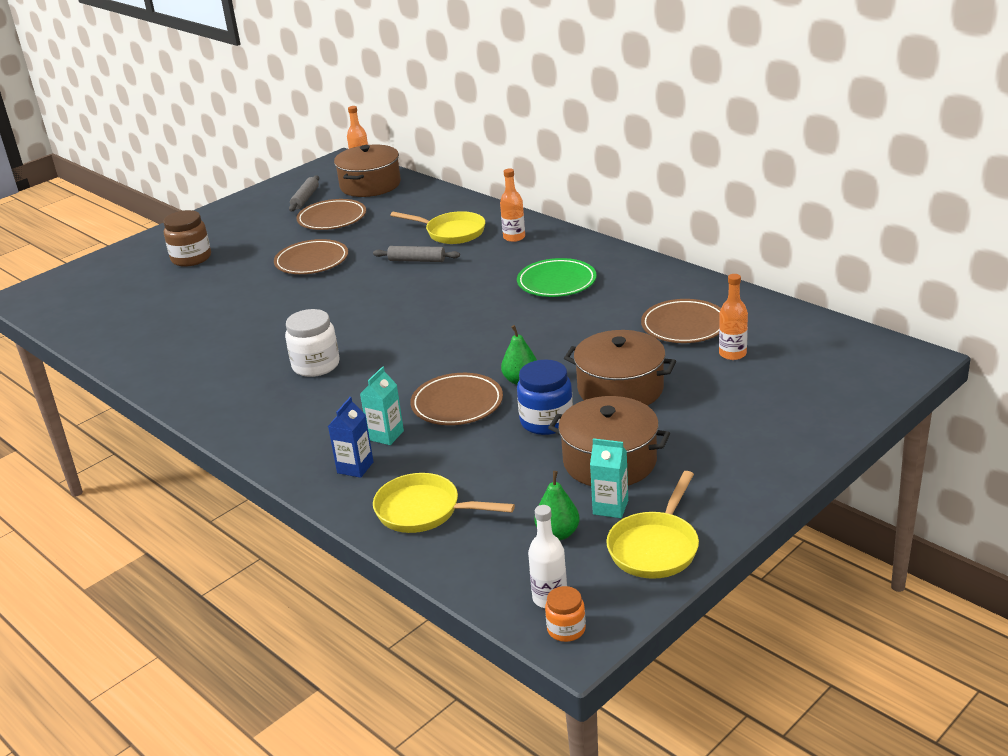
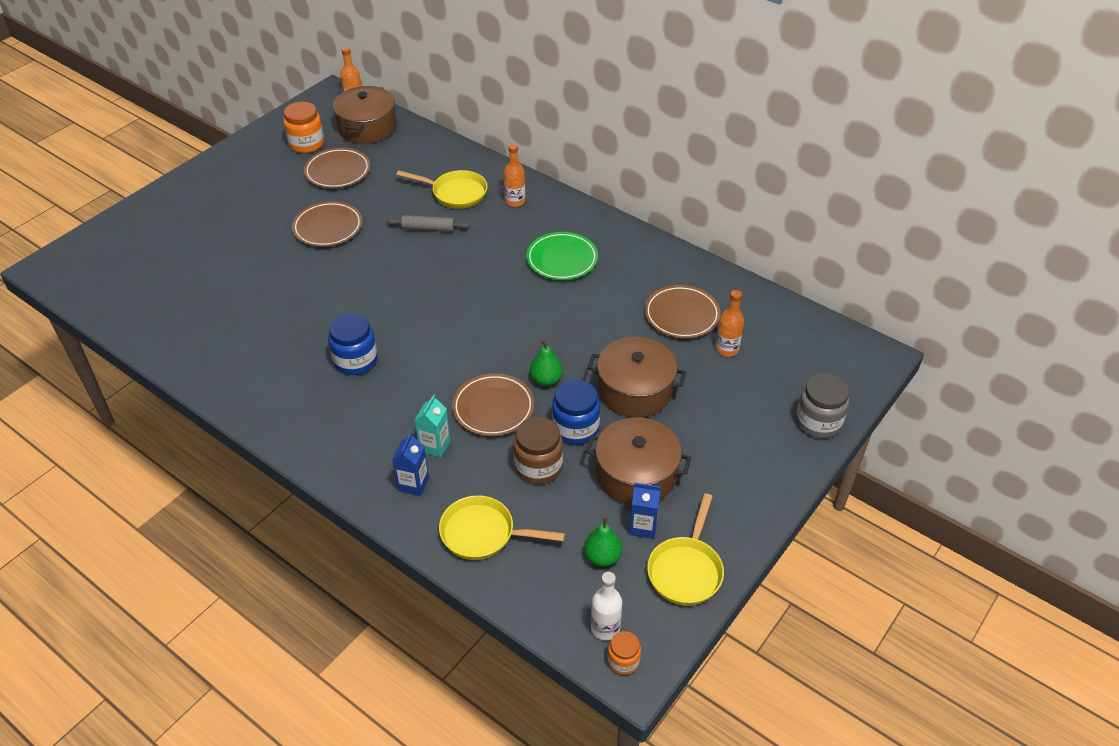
camera: 10 degrees left, 15 degrees up
(191, 258) = (208, 221): brown jar -> brown jar (538, 467)
(305, 199) = (306, 144): grey rolling pin -> orange jar
(316, 365) = (355, 361): white jar -> blue jar
(610, 507) = (643, 527): turquoise carton -> blue carton
(834, 417) = (818, 422): none -> grey jar

